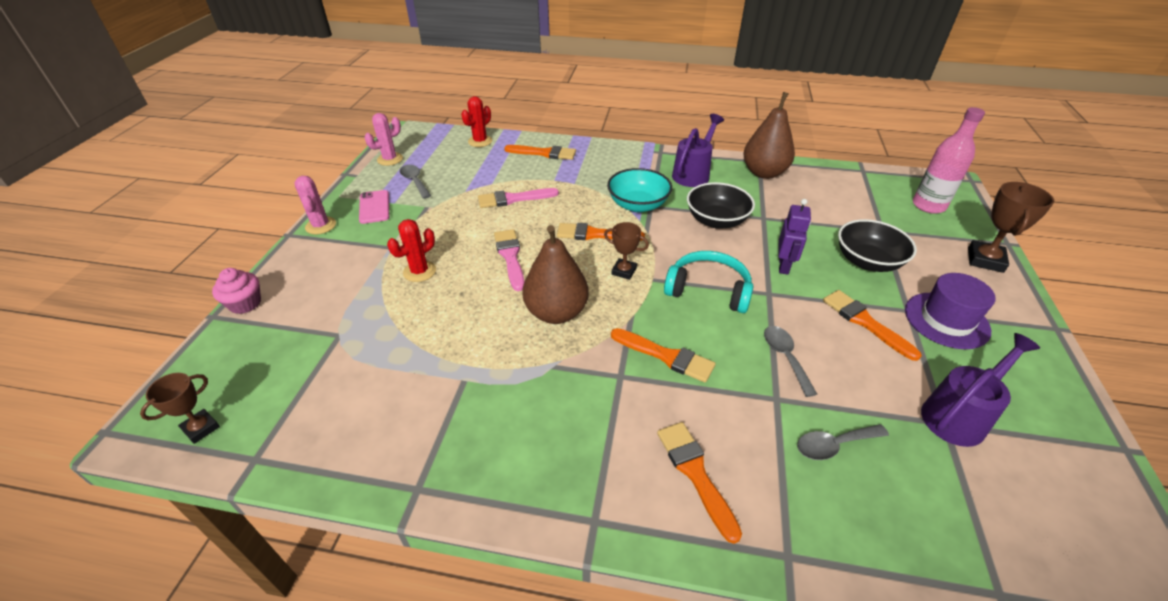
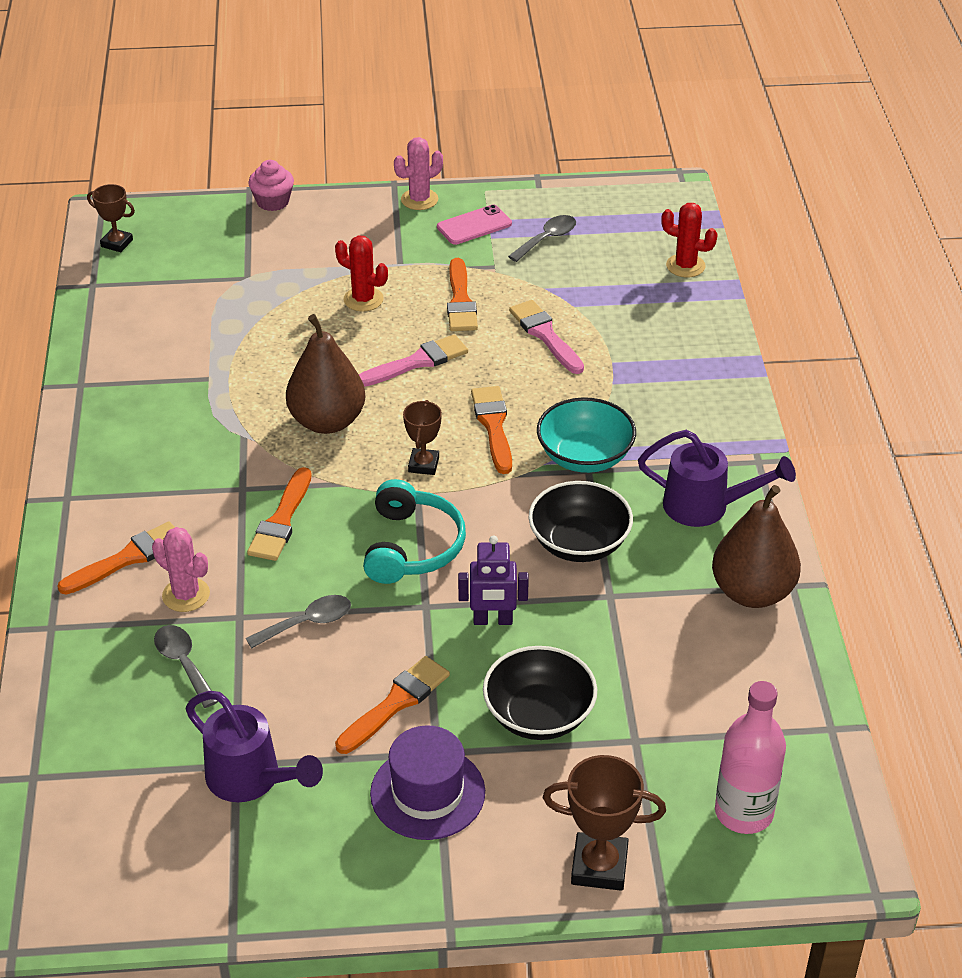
camera: 75 degrees right, 0 degrees up
(390, 159) = (591, 201): pink cactus -> pink cactus (186, 595)
(544, 153) = (684, 336): orange brush -> orange brush (460, 301)

